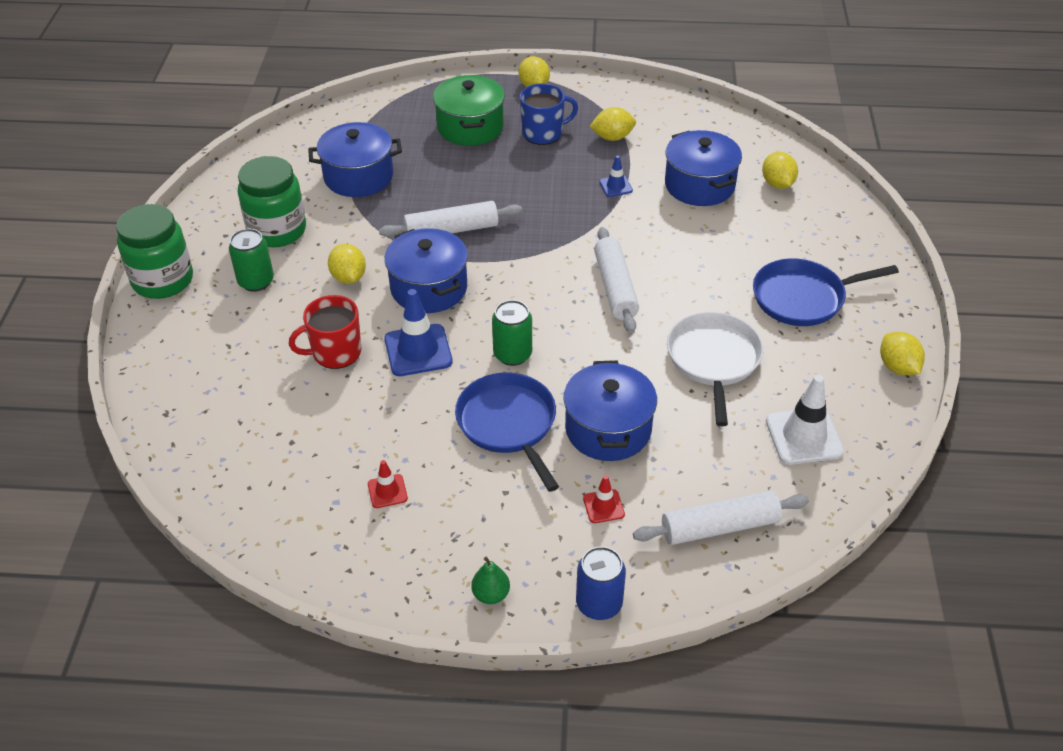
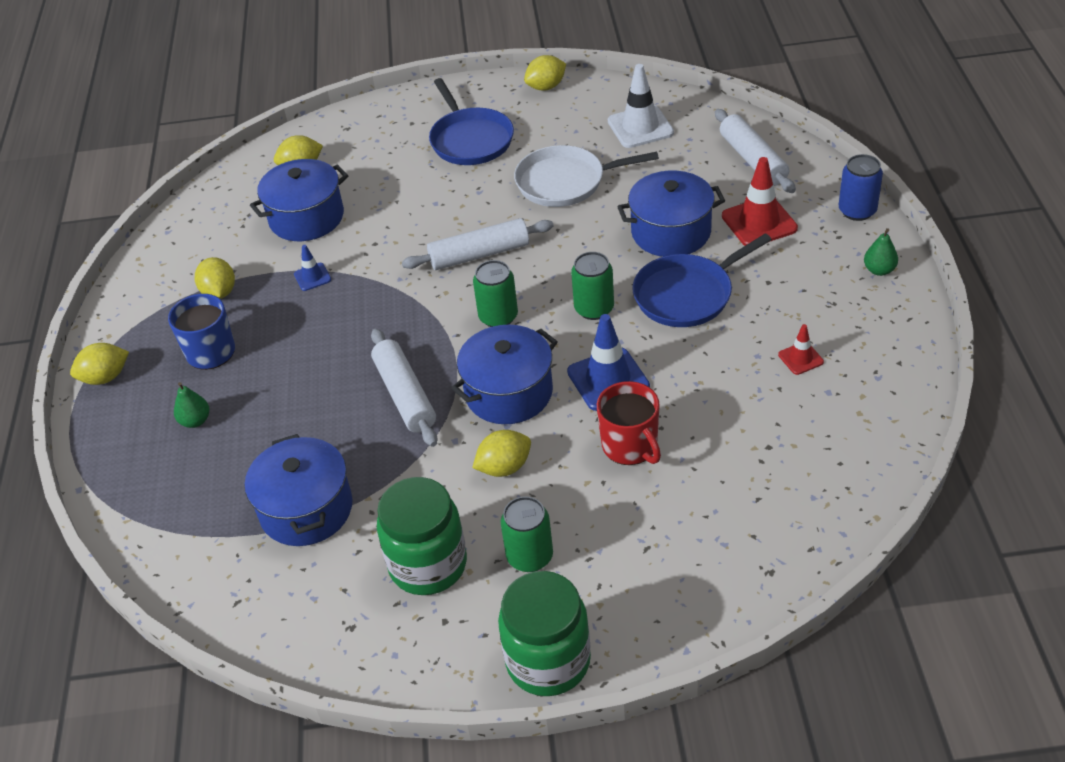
camera: 95 degrees left, 0 degrees up
(470, 127) = (195, 421): green pot -> green pear
(524, 291) = (498, 317): none -> green can
(603, 506) = (759, 222): red traffic cone -> red traffic cone, size x1.90

